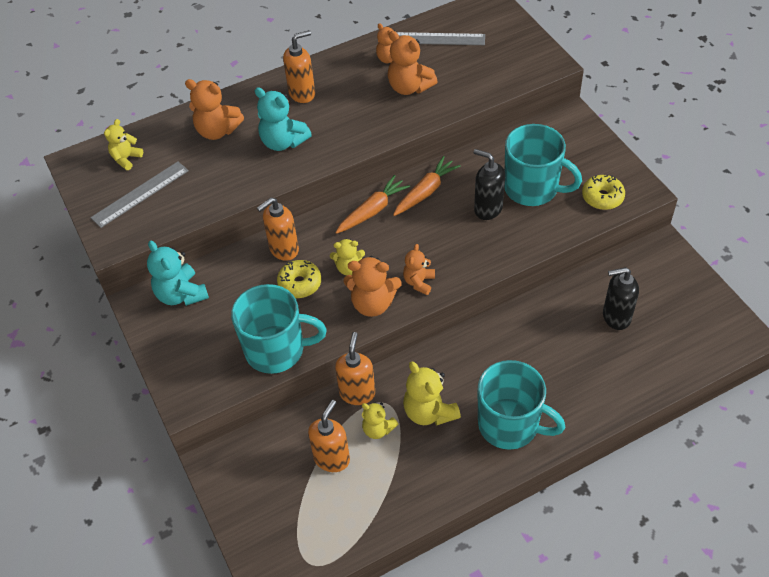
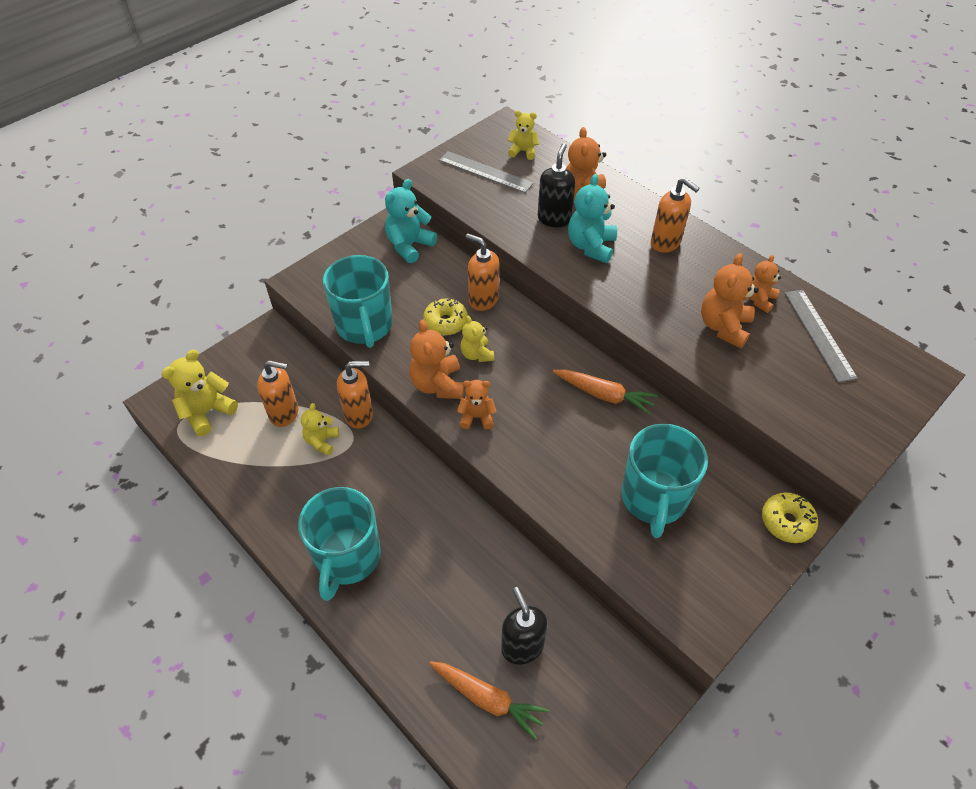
camera: 70 degrees right, 0 degrees up
(372, 211) = (558, 355): orange carrot -> orange carrot (487, 698)
(429, 412) = (349, 479): yellow teddy bear -> yellow teddy bear (207, 412)
(488, 209) = (603, 458): black soap dispenser -> black soap dispenser (554, 219)
(602, 197) = (673, 580): yellow donut -> yellow donut (786, 522)

